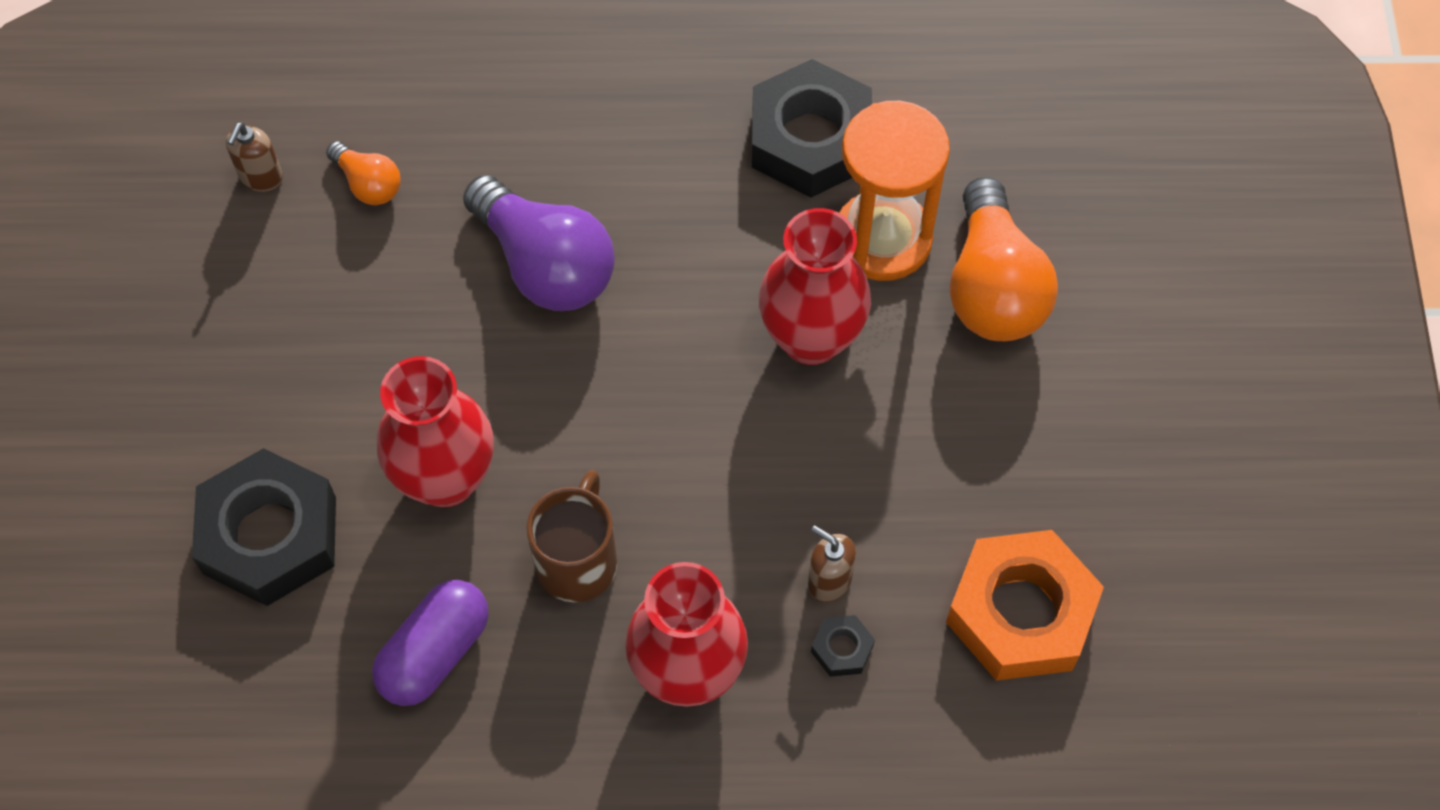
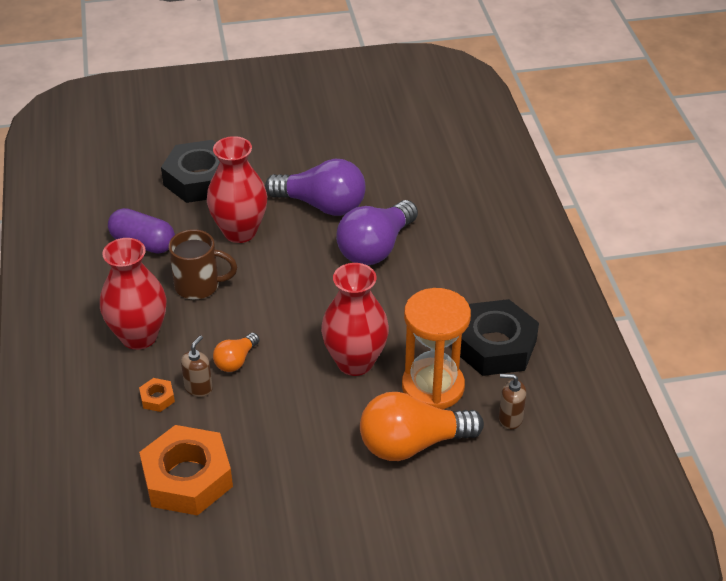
camera: 80 degrees right, 20 degrees down
(261, 177) = (400, 142): brown soap dispenser -> brown soap dispenser (510, 418)
(368, 184) = (407, 177): orange light bulb -> orange light bulb (236, 361)
(407, 332) = (322, 205): none -> purple light bulb
(842, 649) = (157, 398): black nut -> orange nut

